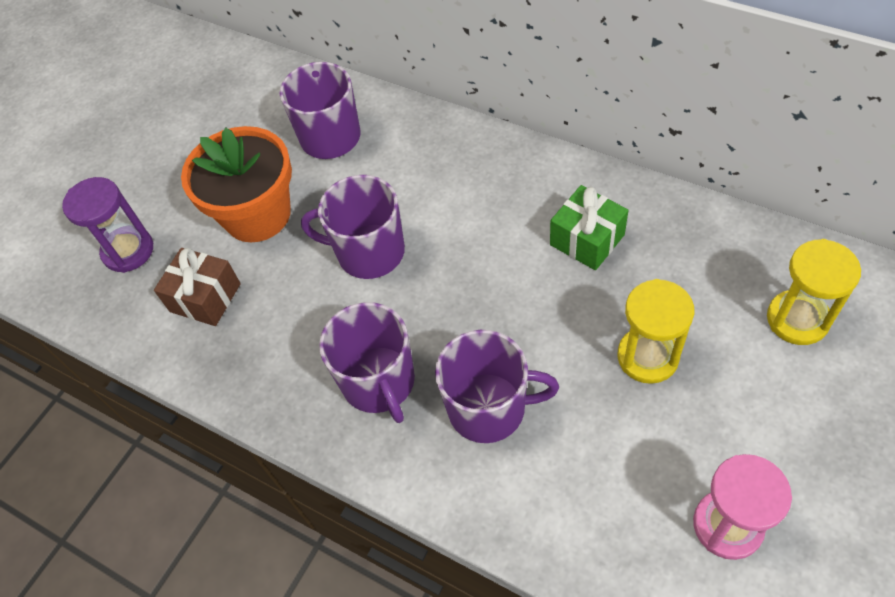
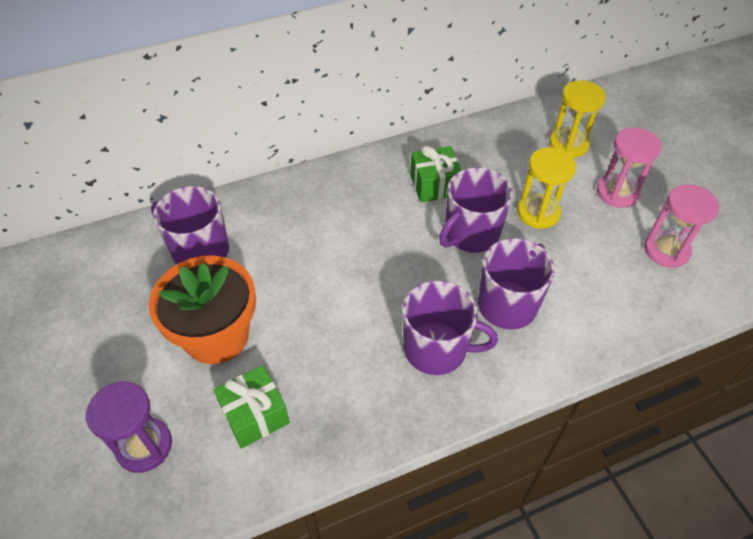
camera: 60 degrees left, 5 degrees down
(205, 298) = (255, 415): brown gift -> green gift
(369, 252) = (326, 291): purple mug -> purple mug (471, 234)
(770, 418) = (617, 193): none -> pink hourglass

